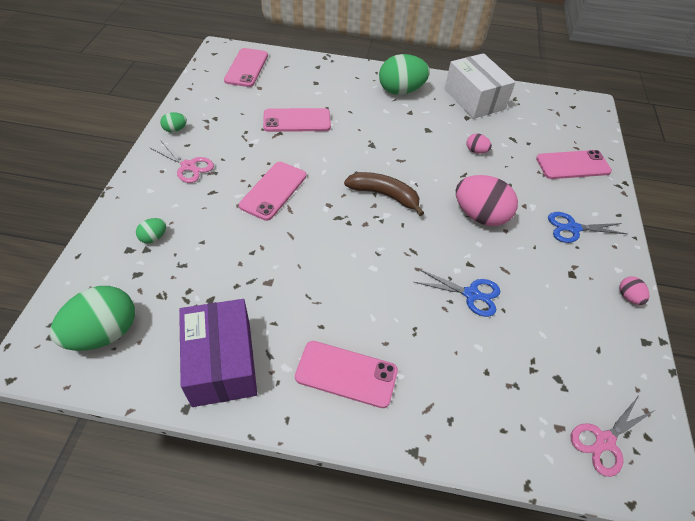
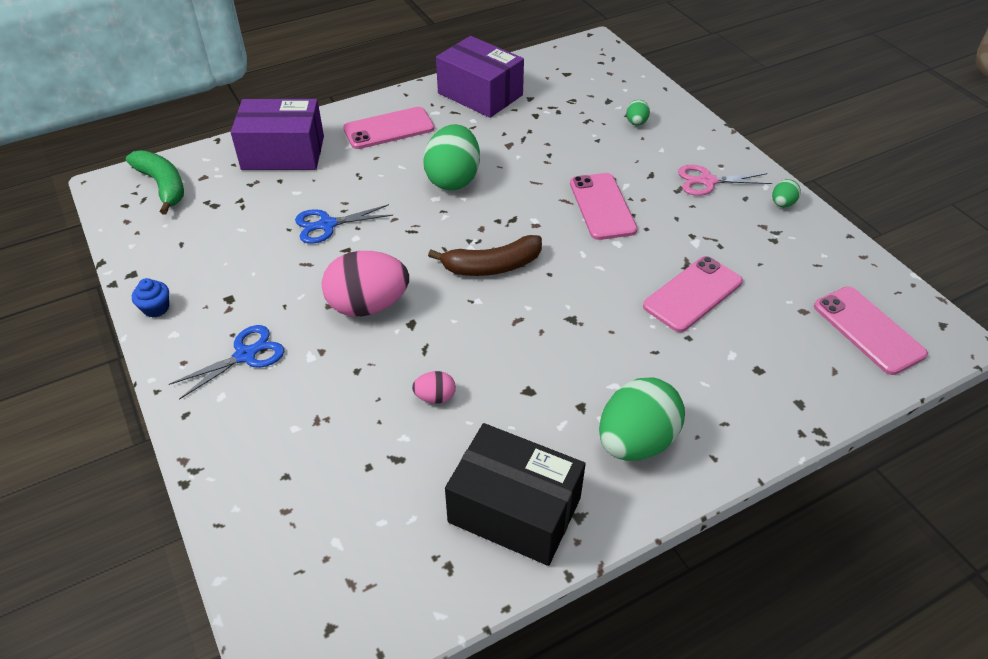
camera: 145 degrees right, 5 degrees down
(104, 333) = (574, 70): green egg -> green egg (453, 179)
(466, 410) = (283, 153): none -> purple box
(474, 99) = (514, 510): white box -> black box
(572, 165) = (279, 465): pink phone -> none
(604, 441) = (163, 186): pink scissors -> green banana
(628, 297) = (156, 308): pink egg -> blue cupcake

